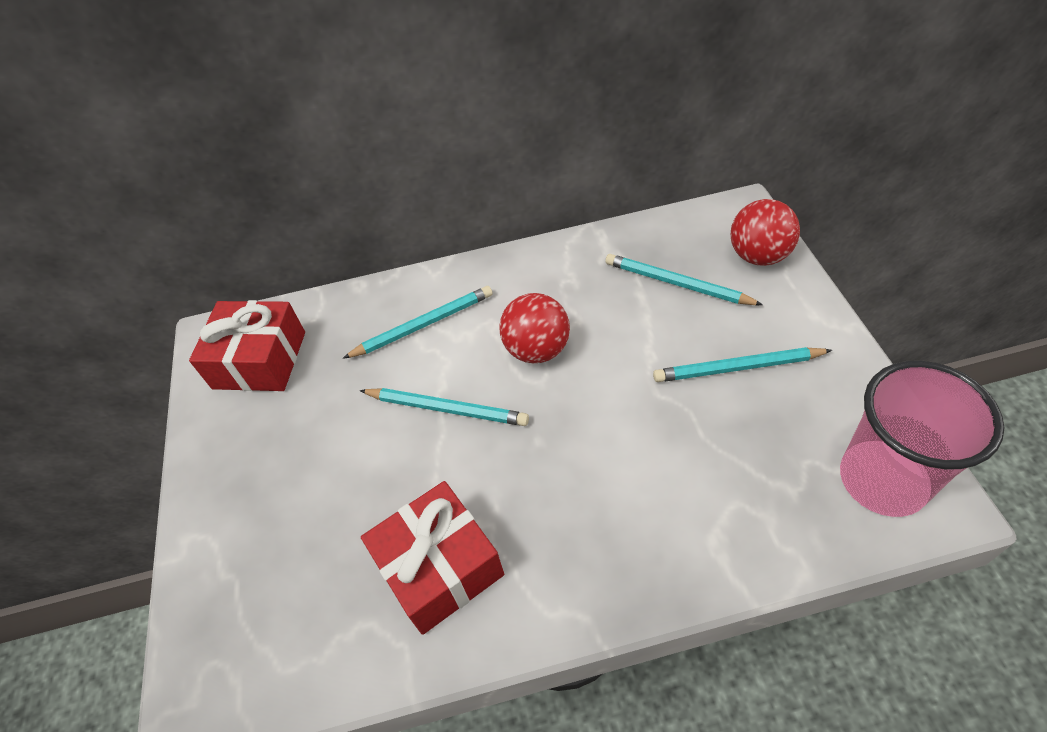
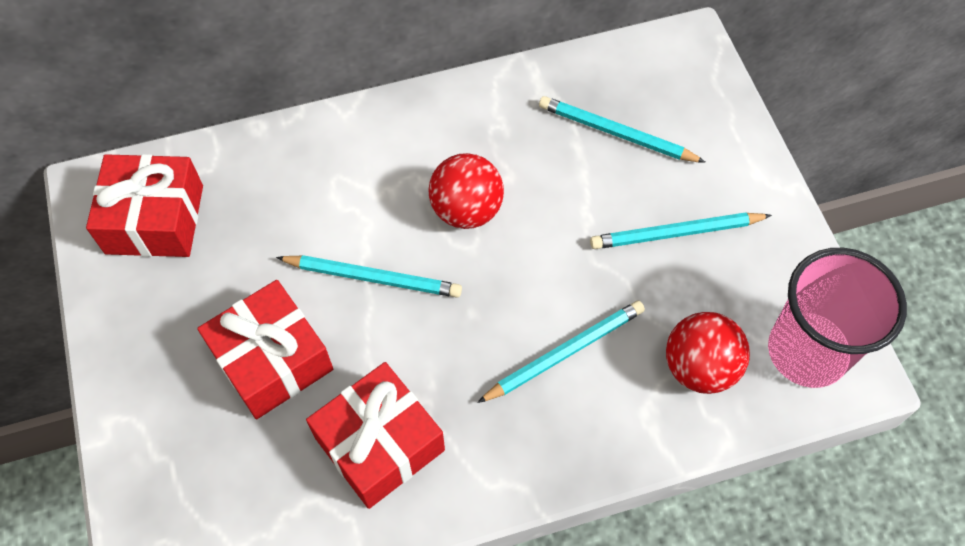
camera: 10 degrees left, 10 degrees up
(345, 483) = (272, 360): none -> red gift
(423, 325) = (338, 179): turquoise pencil -> turquoise pencil (564, 353)
(758, 256) = (704, 101): red ball -> red ball (699, 367)

